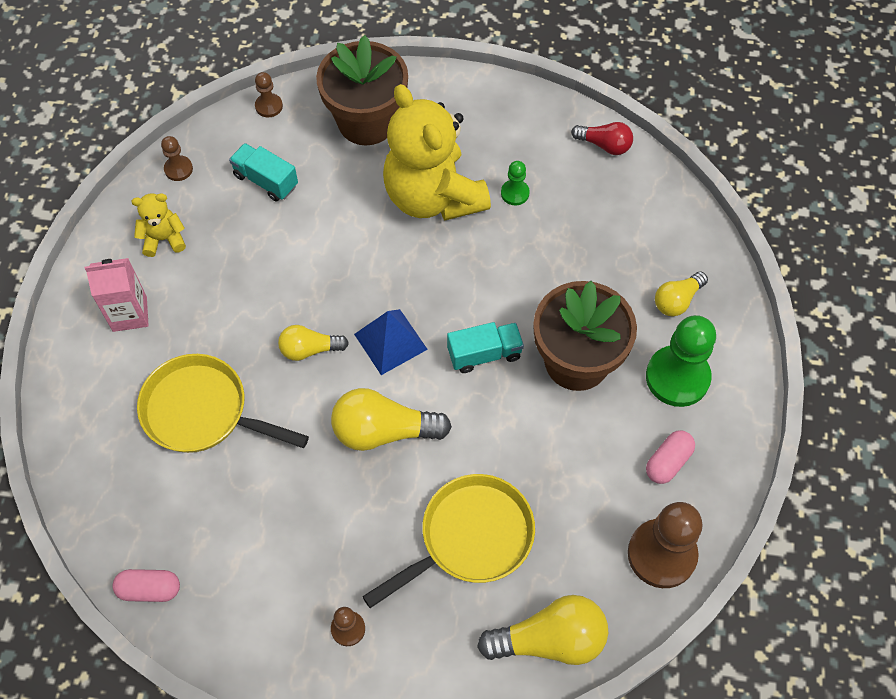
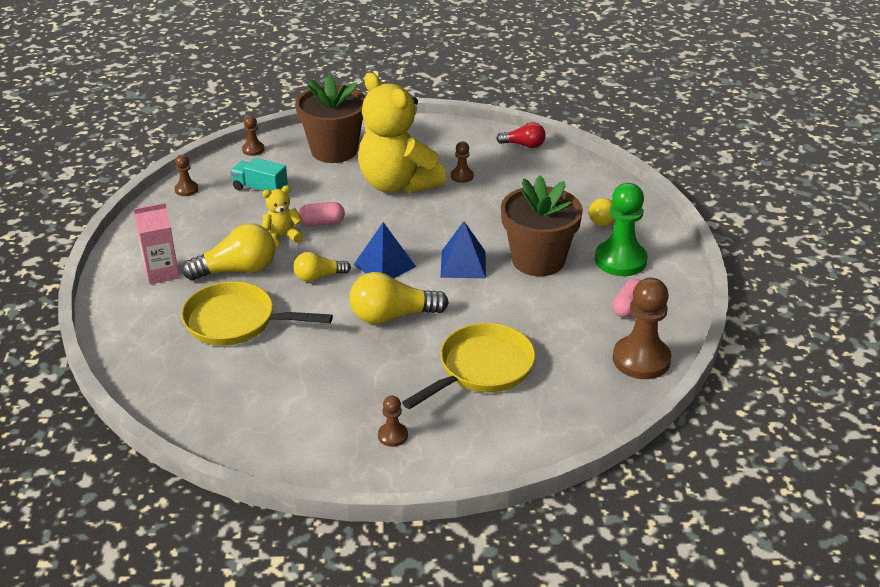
camera: 10 degrees left, 25 degrees down
(150, 589) = (213, 433): pink capsule -> pink capsule (321, 223)
(164, 239) = (182, 228): yellow teddy bear -> yellow teddy bear (282, 237)
(484, 354) = (463, 264): turquoise truck -> blue pyramid
(515, 193) = (462, 176): green pawn -> brown pawn
(550, 639) = (565, 420): yellow light bulb -> yellow light bulb (237, 270)

